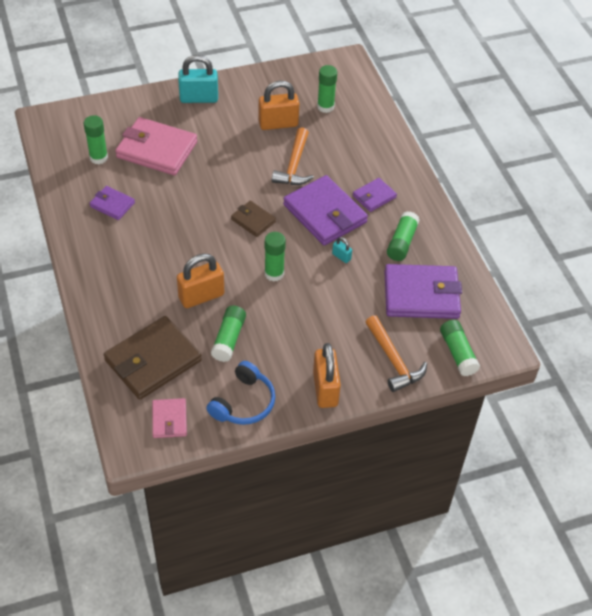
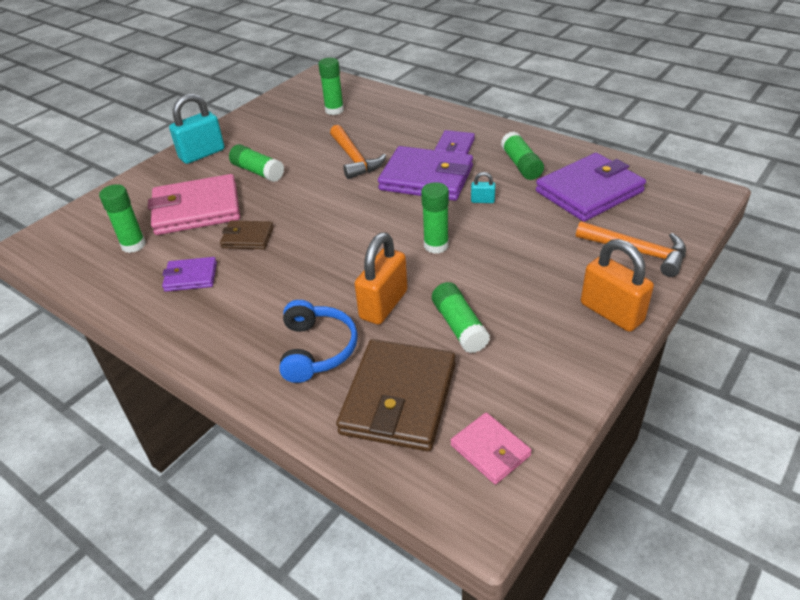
camera: 30 degrees left, 10 degrees down
(243, 402) = (549, 377): blue headphones -> blue headphones (317, 349)
(253, 220) = (363, 215): brown wallet -> brown wallet (247, 237)
(278, 124) = (303, 138): orange padlock -> none
(458, 353) = (680, 216): green glue stick -> green glue stick (258, 172)

